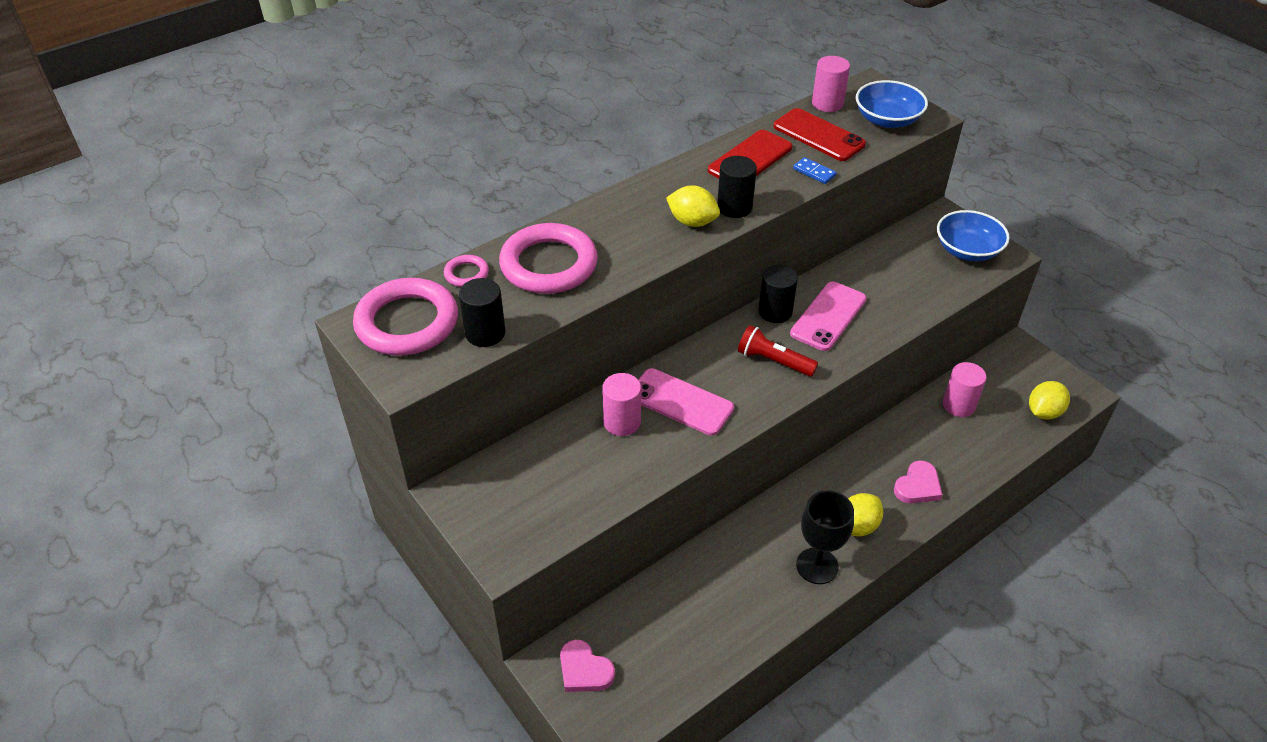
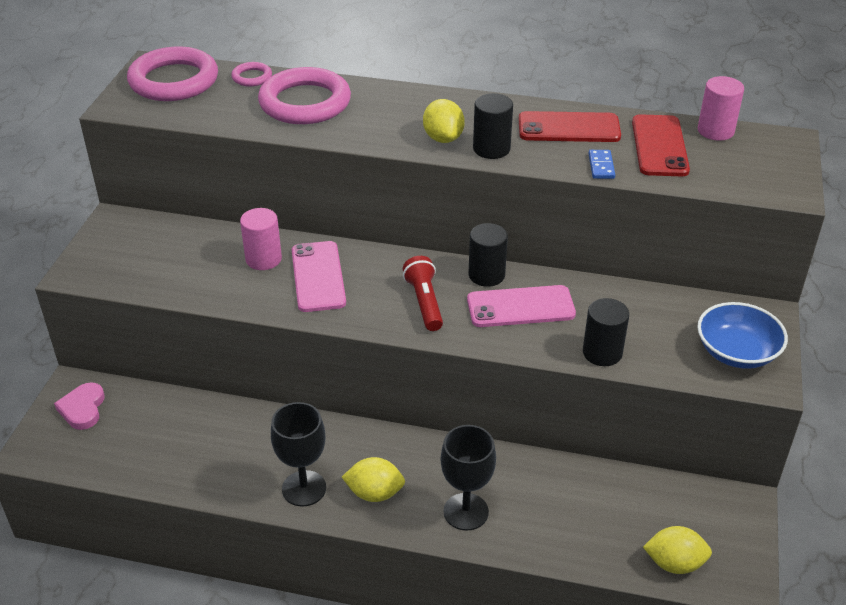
camera: 50 degrees right, 5 degrees down
(485, 333) = (199, 113): black cylinder -> black cylinder (602, 353)
(887, 120) = (747, 171): blue bowl -> none
(918, 486) = (466, 512): pink heart -> black goblet
(958, 405) = (604, 493): pink cylinder -> none

